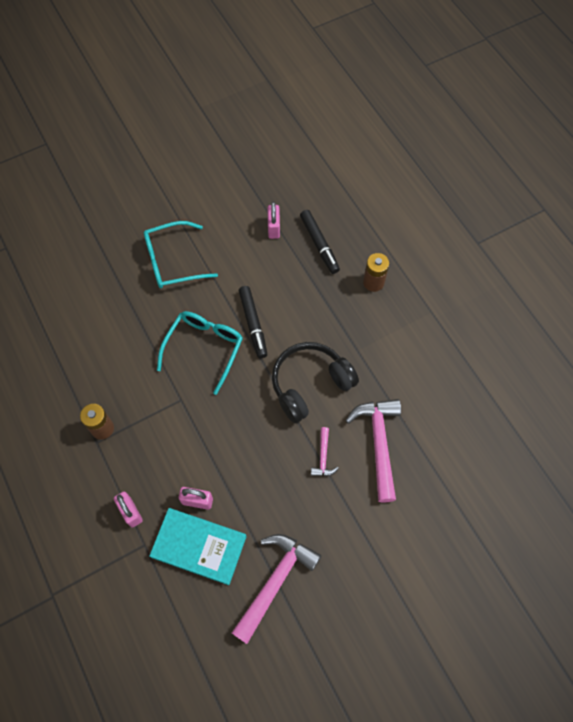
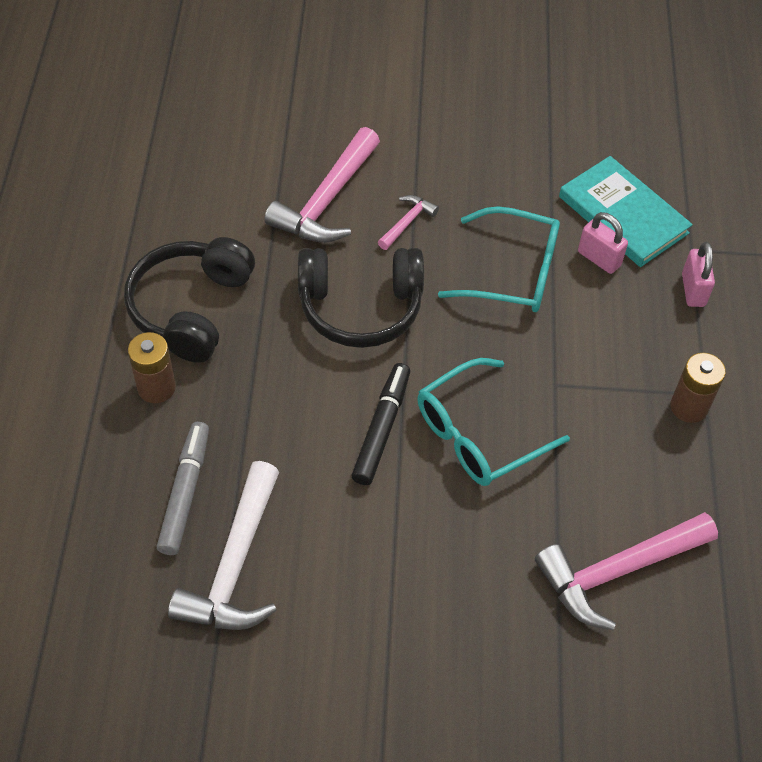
camera: 150 degrees left, 10 degrees down
(172, 261) = (446, 606): turquoise glasses -> turquoise glasses (513, 272)
(274, 228) = (235, 565): pink padlock -> white hammer
(275, 581) = (551, 143): pink hammer -> pink hammer (617, 572)
(319, 244) = (185, 493): black marker -> grey marker
(393, 331) = (191, 308): none -> black headphones

